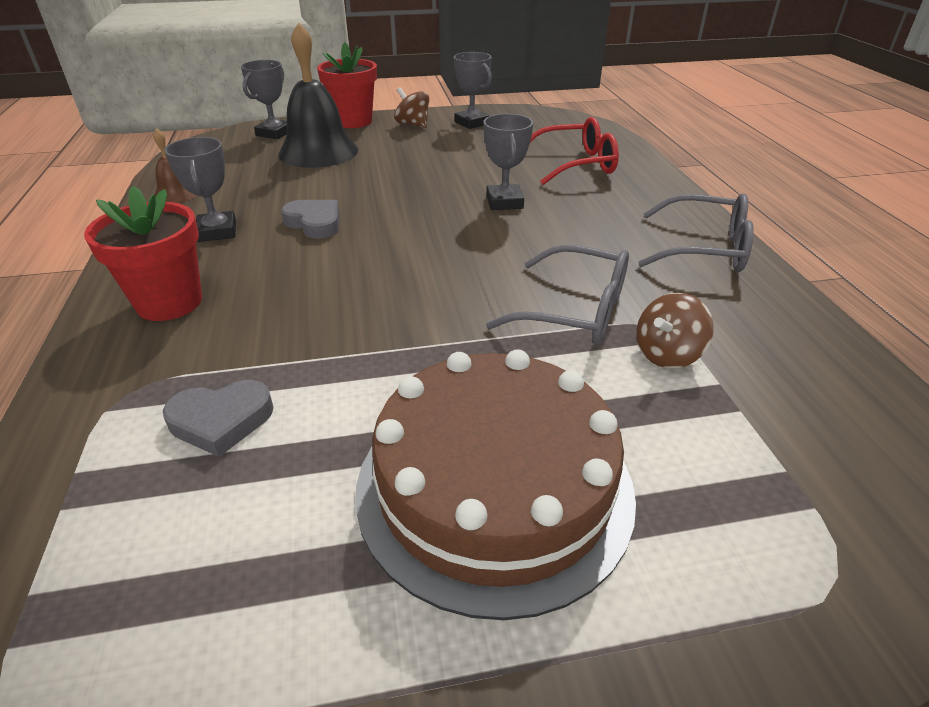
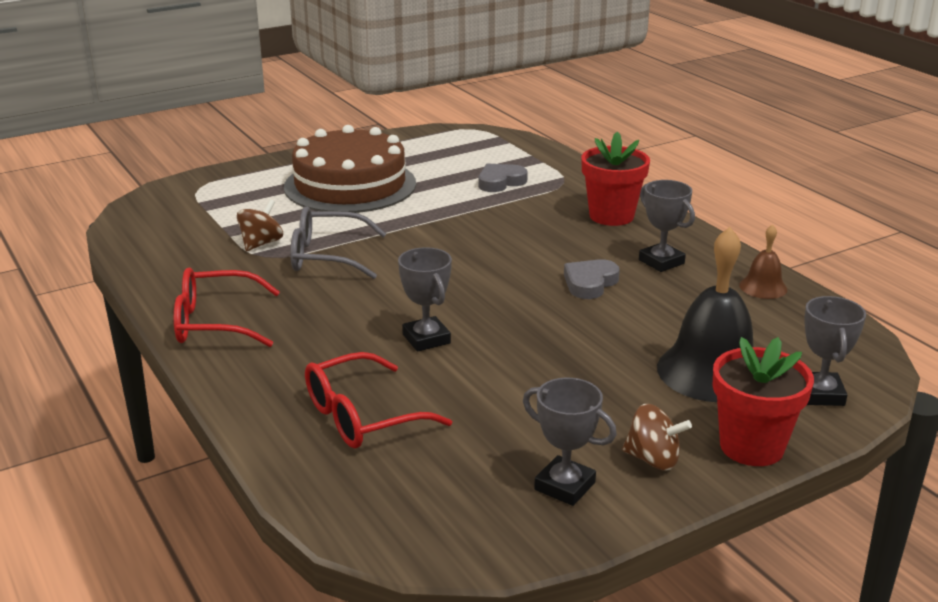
camera: 160 degrees right, 10 degrees down
(315, 223) = (590, 283): grey heart -> grey heart turned 105 degrees clockwise
(704, 248) = (216, 323): grey glasses -> red glasses

